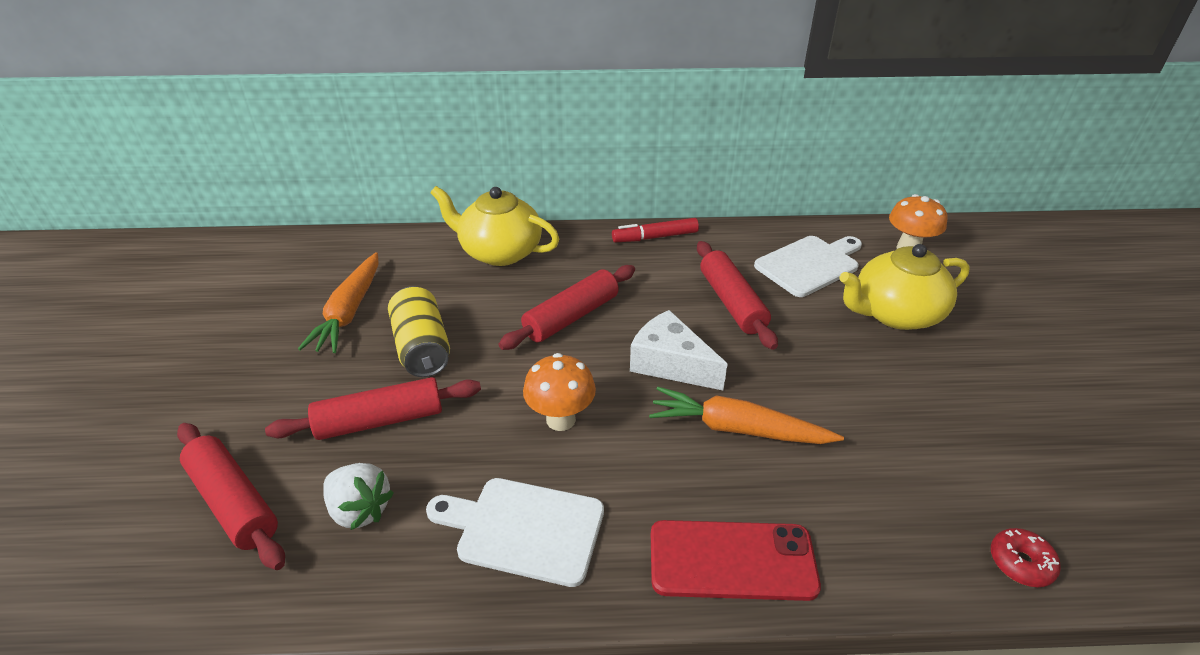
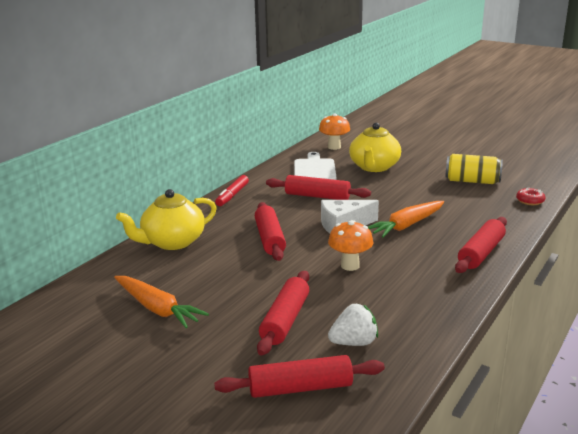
camera: 55 degrees left, 15 degrees down
(422, 347) = (234, 291): yellow can -> yellow can (472, 181)
(524, 529) = (416, 297): white cutting board -> none
(732, 560) = (481, 253): red phone -> red rolling pin

